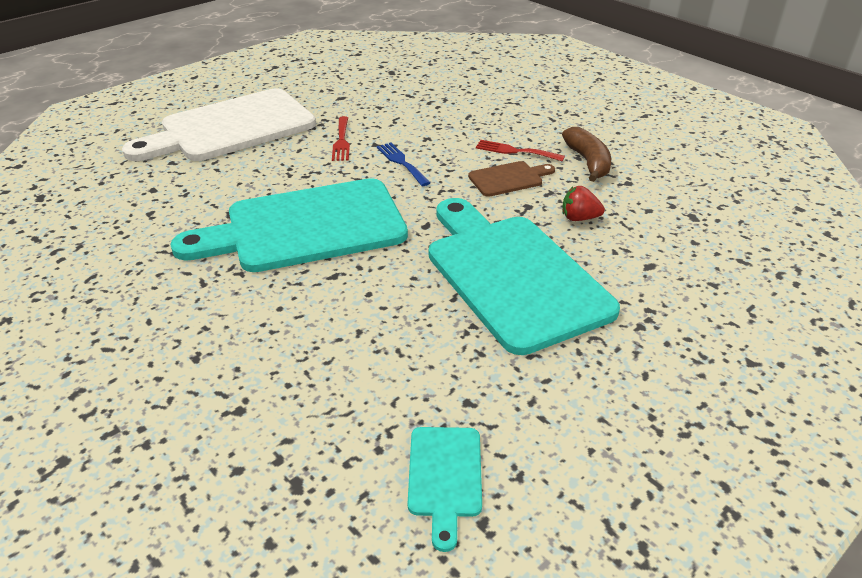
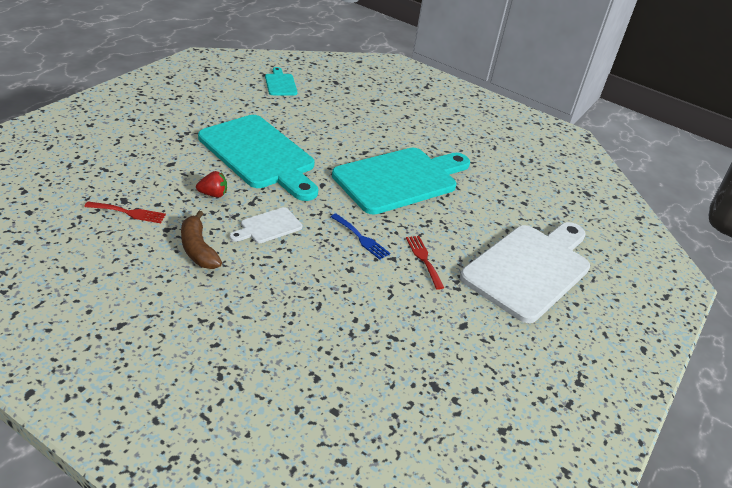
camera: 160 degrees right, 0 degrees up
(508, 178) = (268, 227): brown cutting board -> white cutting board
(515, 151) = (265, 258): red fork -> red fork (129, 213)

